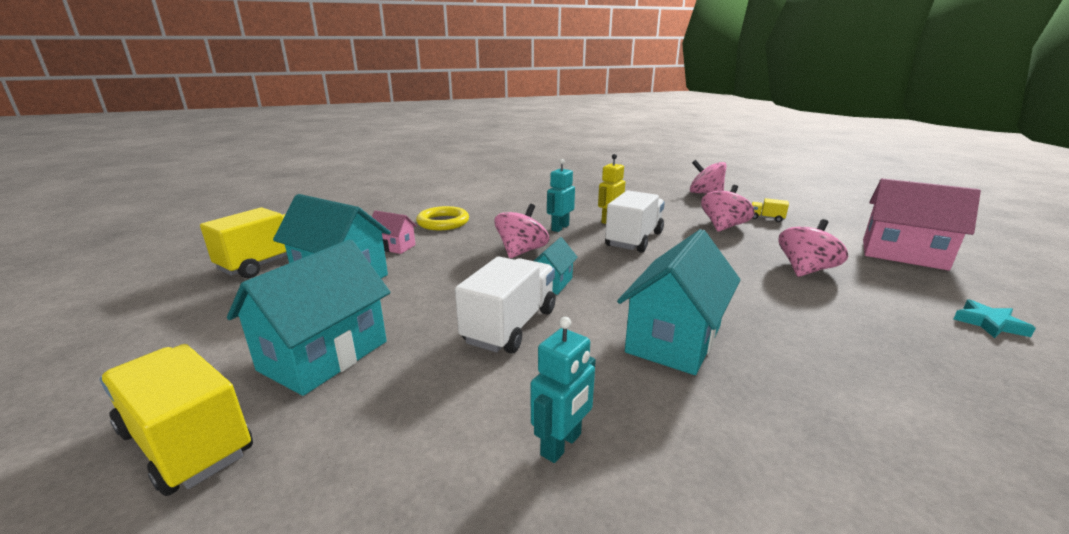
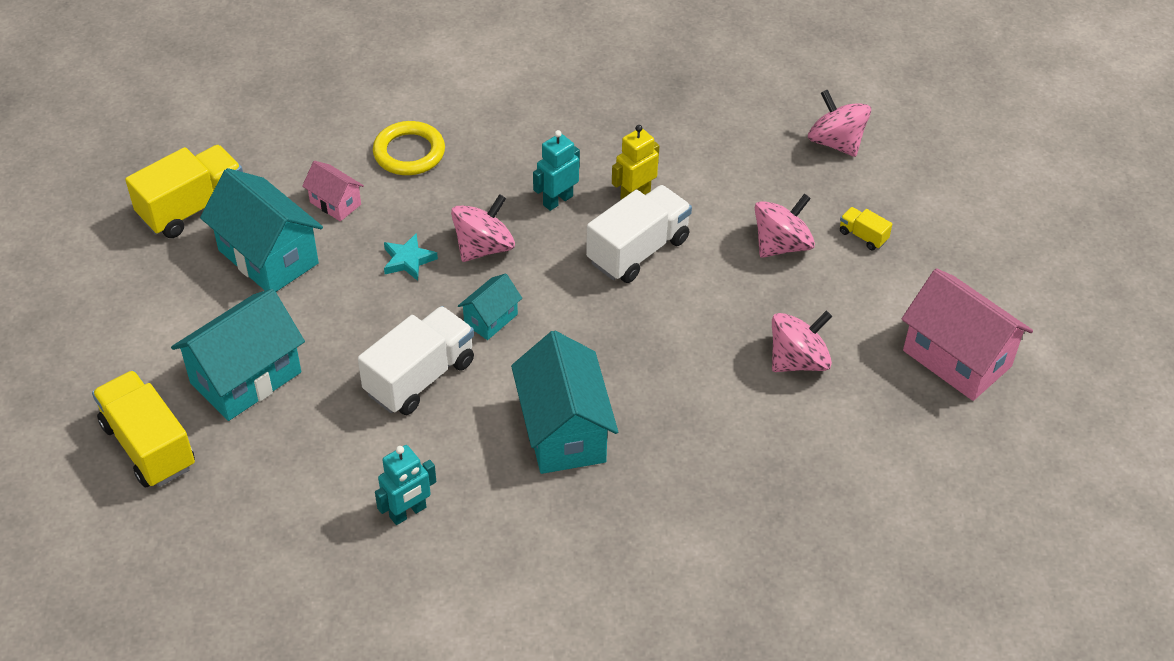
camera: 15 degrees right, 25 degrees up
(674, 339) = (564, 431): turquoise house -> turquoise house turned 60 degrees counterclockwise
(989, 323) = (898, 486): turquoise star -> turquoise star (408, 260)

